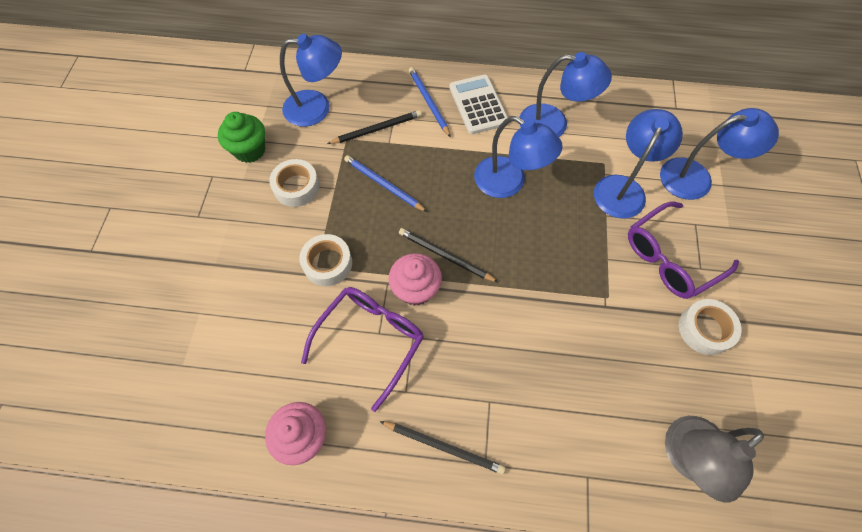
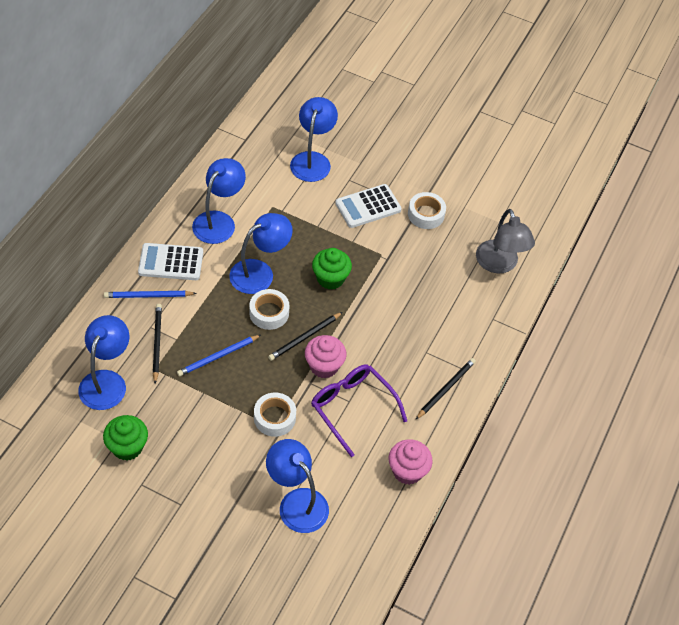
camera: 75 degrees left, 10 degrees down
(296, 187) = (188, 420): white tape -> white tape (269, 313)
(540, 254) = (330, 278): none -> green cupcake
(623, 188) = (300, 205): blue lamp -> blue lamp (297, 502)
(670, 258) = (368, 206): purple glasses -> white calculator

